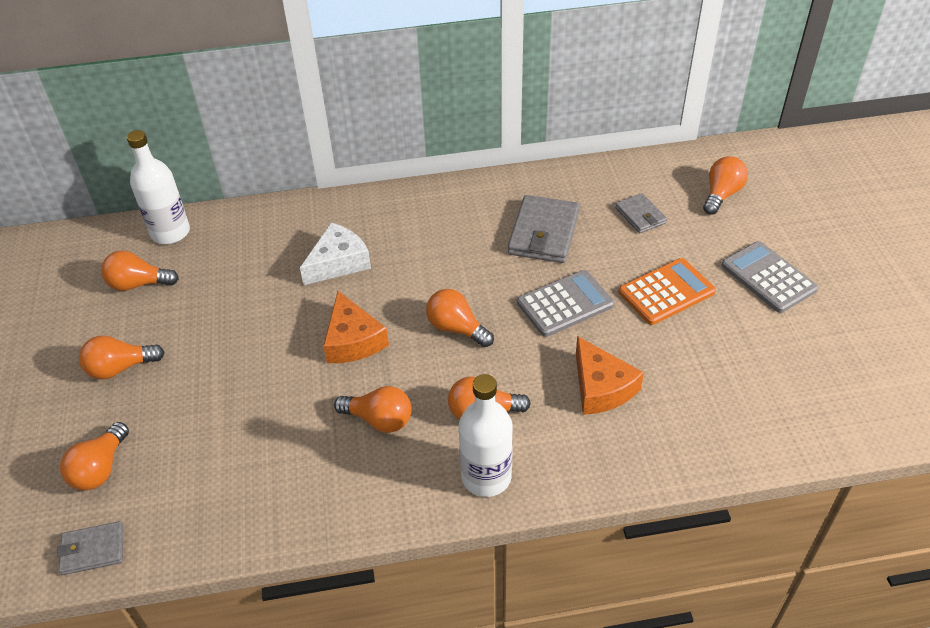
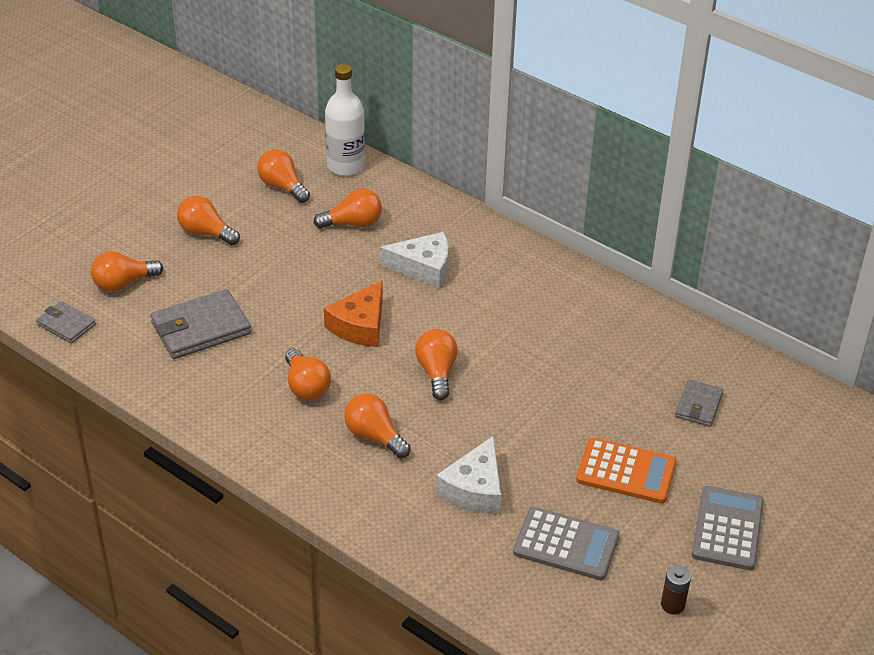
camera: 45 degrees right, 5 degrees down
(486, 477) = (319, 474): white bottle -> none
(543, 233) = (600, 359): grey wallet -> grey wallet (200, 328)
(565, 304) = (536, 418): grey calculator -> grey calculator (566, 545)
(601, 387) = (474, 489): orange cheese -> white cheese
(721, 194) = (797, 443): orange light bulb -> orange light bulb (353, 223)
(816, 353) = (672, 605): none -> brown battery

